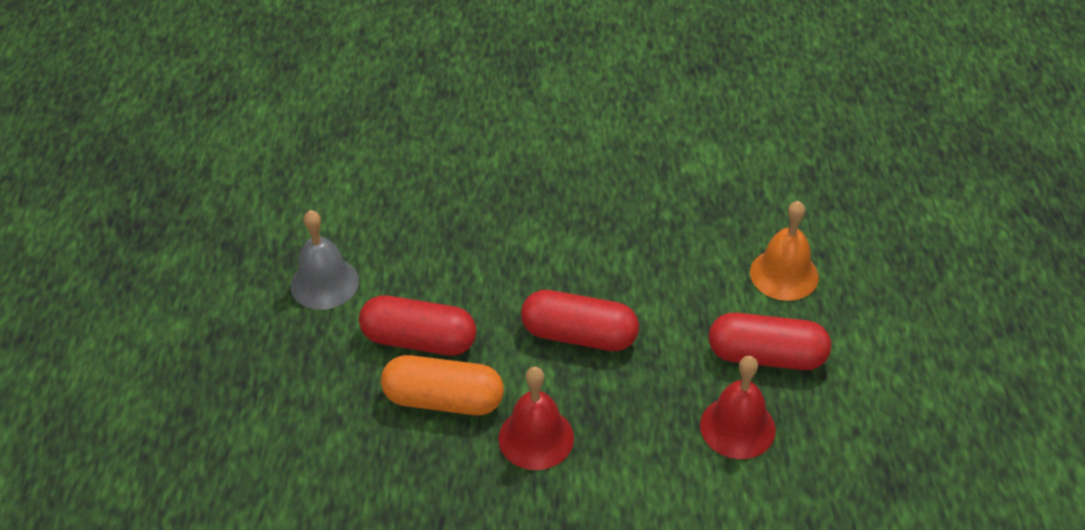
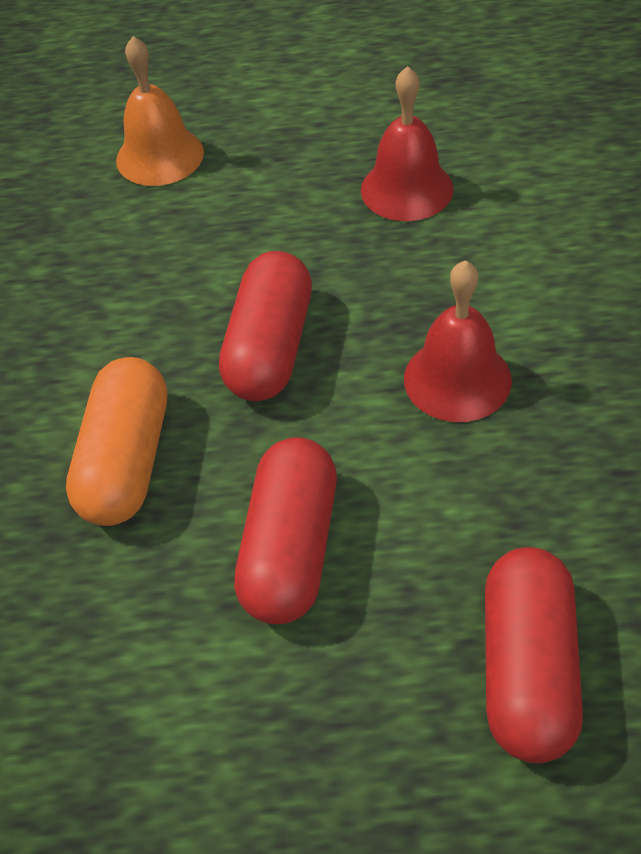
camera: 90 degrees left, 5 degrees up
(324, 283) = (160, 726): grey bell -> none
(443, 400) = (407, 498): orange capsule -> orange capsule (126, 461)
(766, 356) = (295, 168): red capsule -> red capsule (527, 669)

